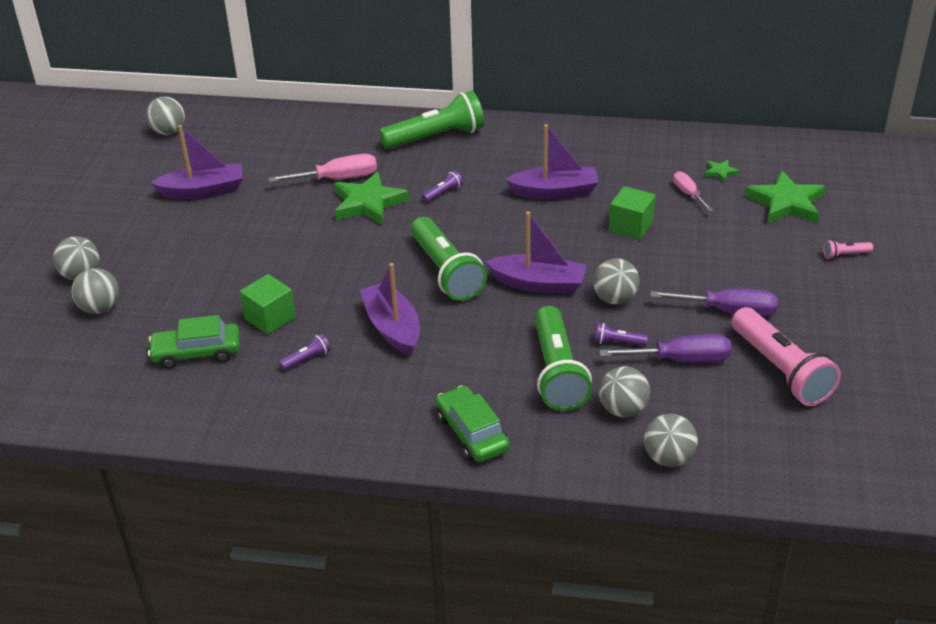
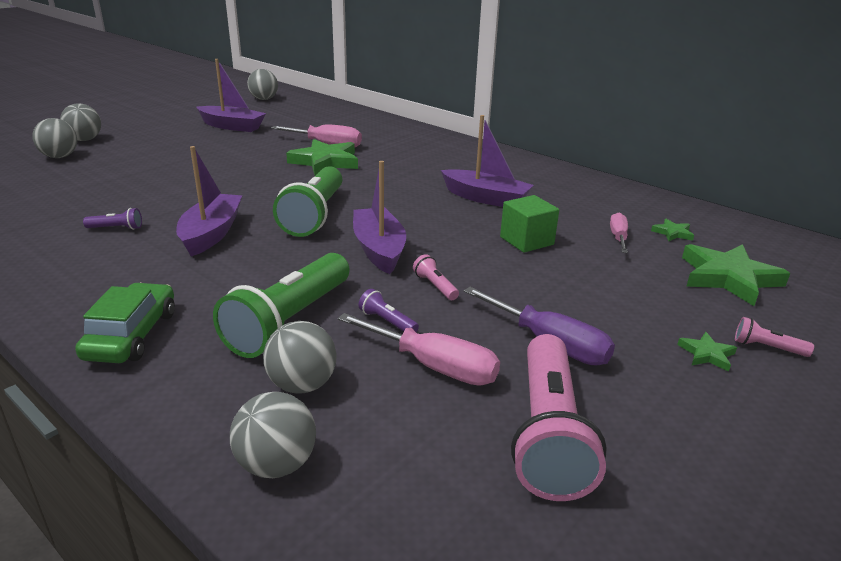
camera: 30 degrees right, 10 degrees down
(197, 353) = (60, 197): green car -> none
(270, 318) = (142, 196): green cube -> none
(436, 137) = (434, 144): green flashlight -> none
(443, 193) = (390, 172): purple flashlight -> none
(538, 284) = (379, 249): purple boat -> purple boat turned 150 degrees counterclockwise
(615, 299) = (435, 286): grey ball -> pink flashlight
(681, 360) = (434, 366): purple screwdriver -> pink screwdriver
(817, 276) = (706, 354): none -> green star

